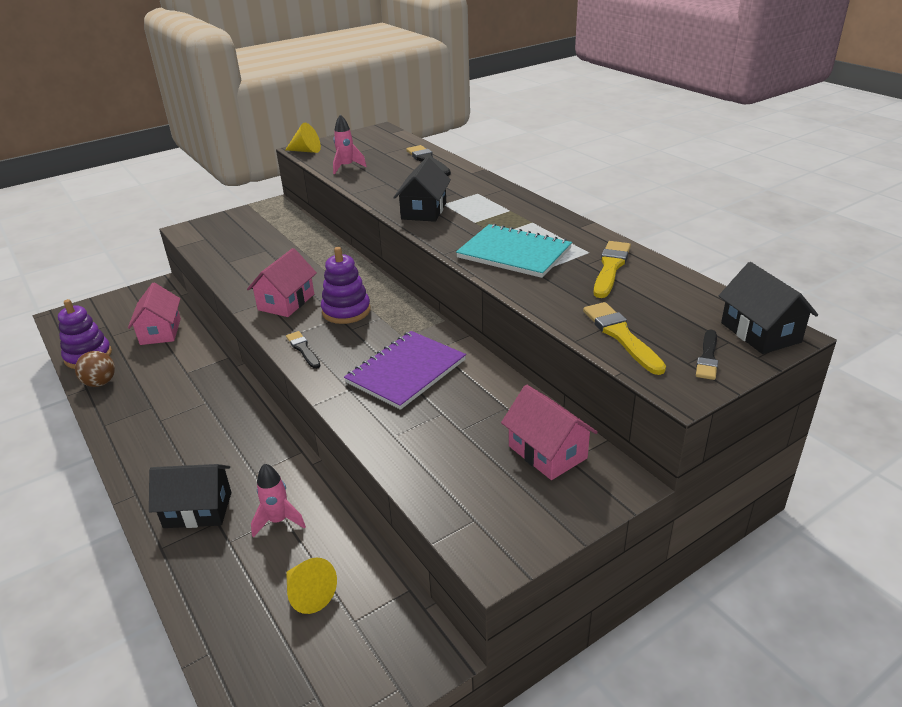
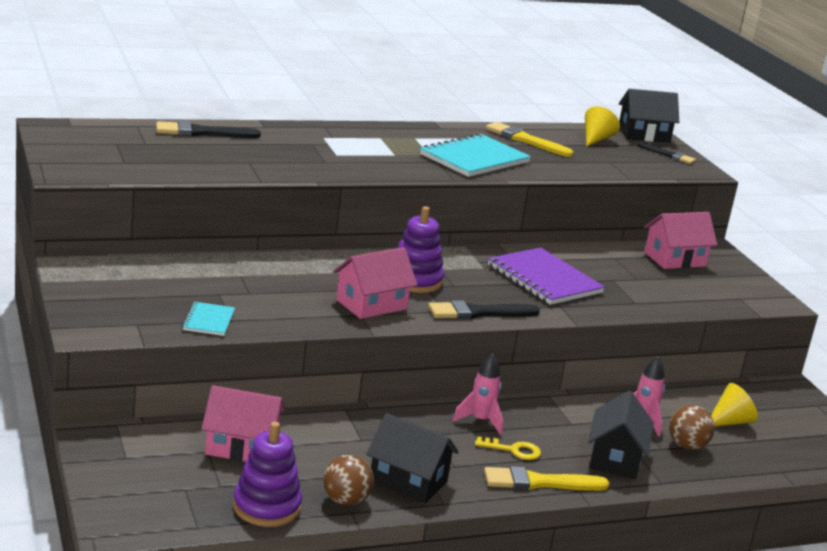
camera: 80 degrees left, 10 degrees down
(193, 446) = (513, 450): none -> yellow key
(222, 256) = (209, 320): none -> turquoise notebook
(240, 560) = (687, 446): none -> brown ball
(286, 302) = (371, 304): pink house -> pink house turned 75 degrees counterclockwise
(303, 349) = (479, 313): black brush -> black brush, size x1.55
(306, 151) = (74, 174): yellow cone -> yellow cone (596, 139)
(346, 167) = (169, 167): pink rocket -> pink rocket (480, 421)
(424, 211) = (346, 165): black house -> black house (408, 481)
(621, 336) = (630, 166): yellow brush -> yellow brush (540, 482)

